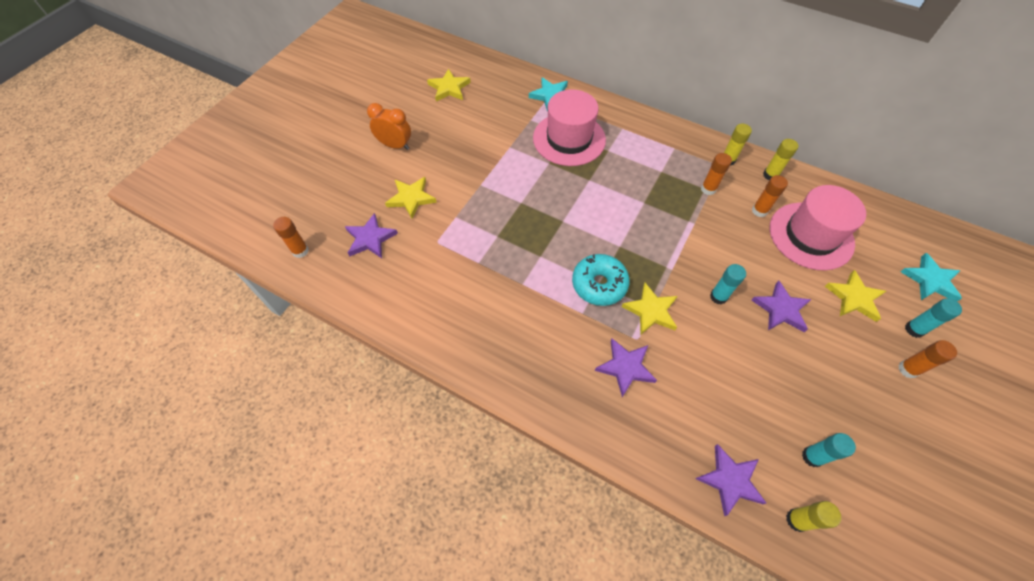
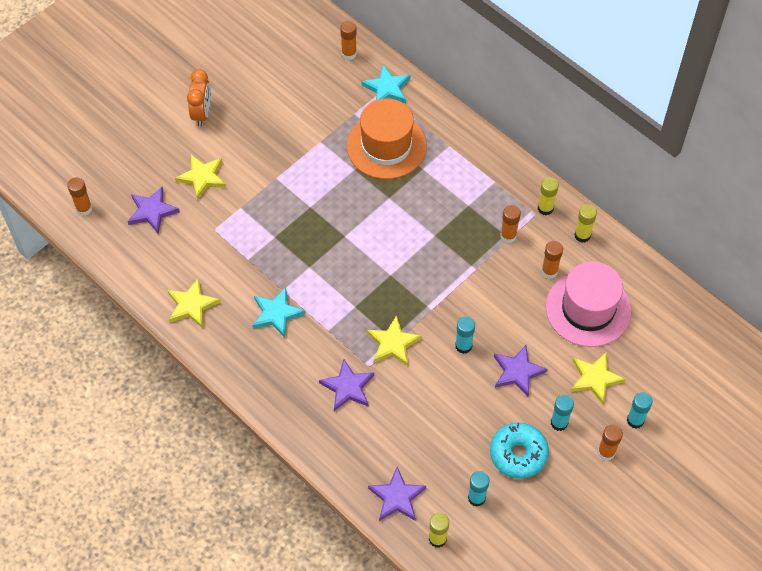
camera: 15 degrees right, 0 degrees up
(395, 145) = (202, 113): orange clock -> orange clock turned 60 degrees clockwise
(449, 88) = (279, 54): yellow star -> yellow star (192, 305)
(508, 77) = (349, 54): none -> orange glue stick
(569, 139) = (386, 146): pink hat -> orange hat
(599, 284) = (354, 307): turquoise donut -> turquoise donut (518, 454)
(847, 350) = (559, 423): none -> turquoise glue stick
(930, 280) = (682, 380): turquoise star -> turquoise star (276, 314)

